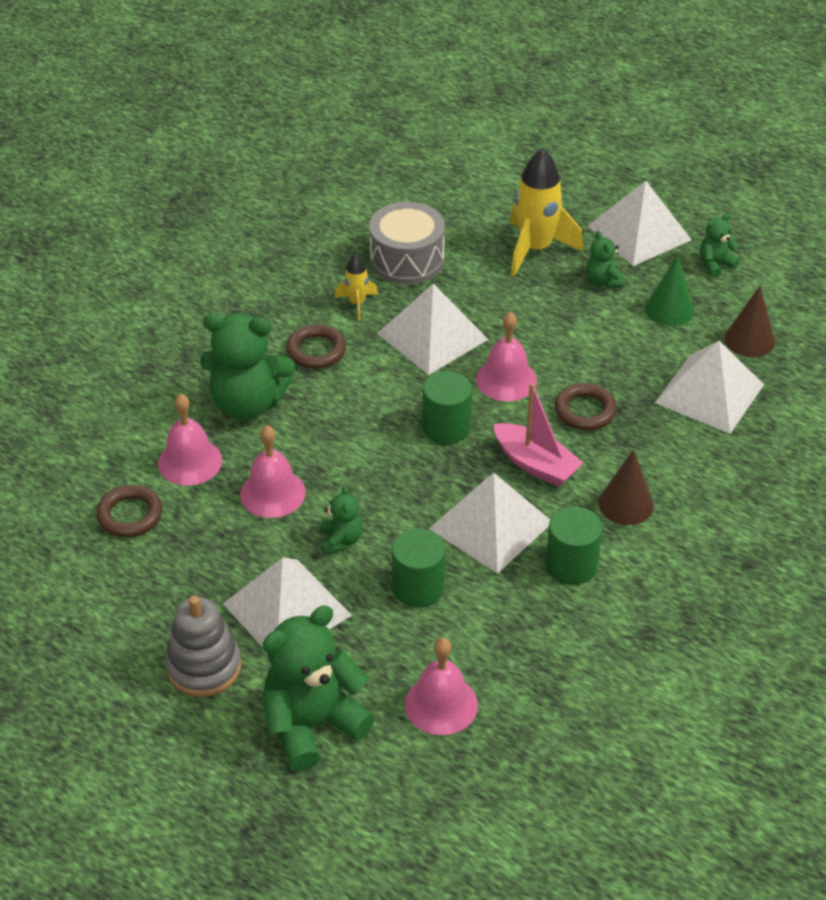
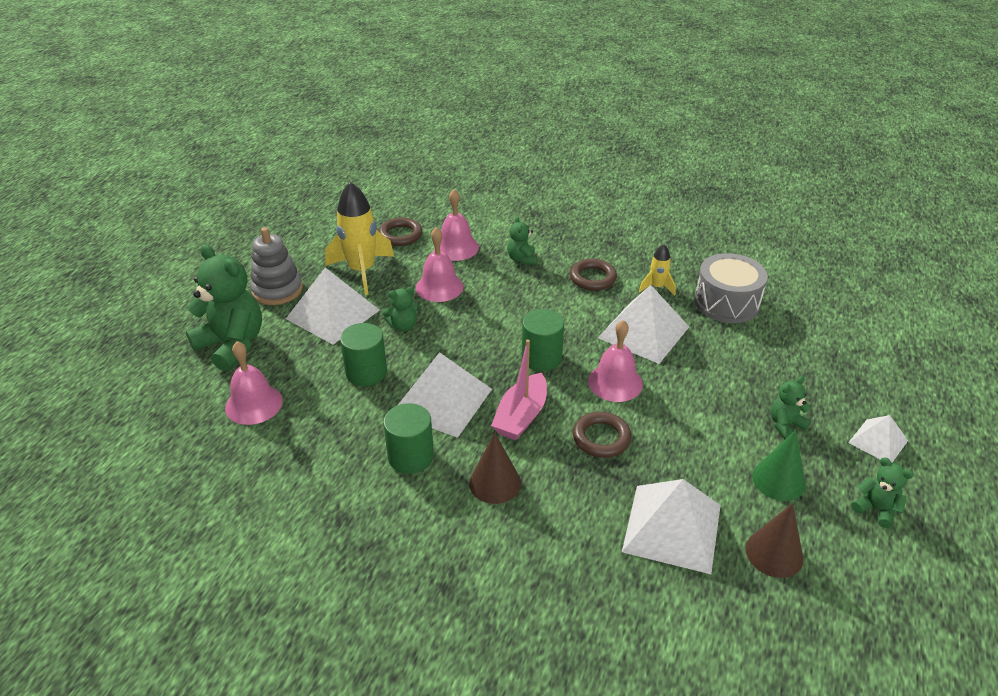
camera: 75 degrees right, 5 degrees down
(248, 404) = (522, 259): green teddy bear -> green teddy bear, size x0.48
(535, 249) = (796, 373): yellow rocket -> yellow rocket (362, 271)
(639, 233) = (878, 441): white pyramid -> white pyramid, size x0.56

